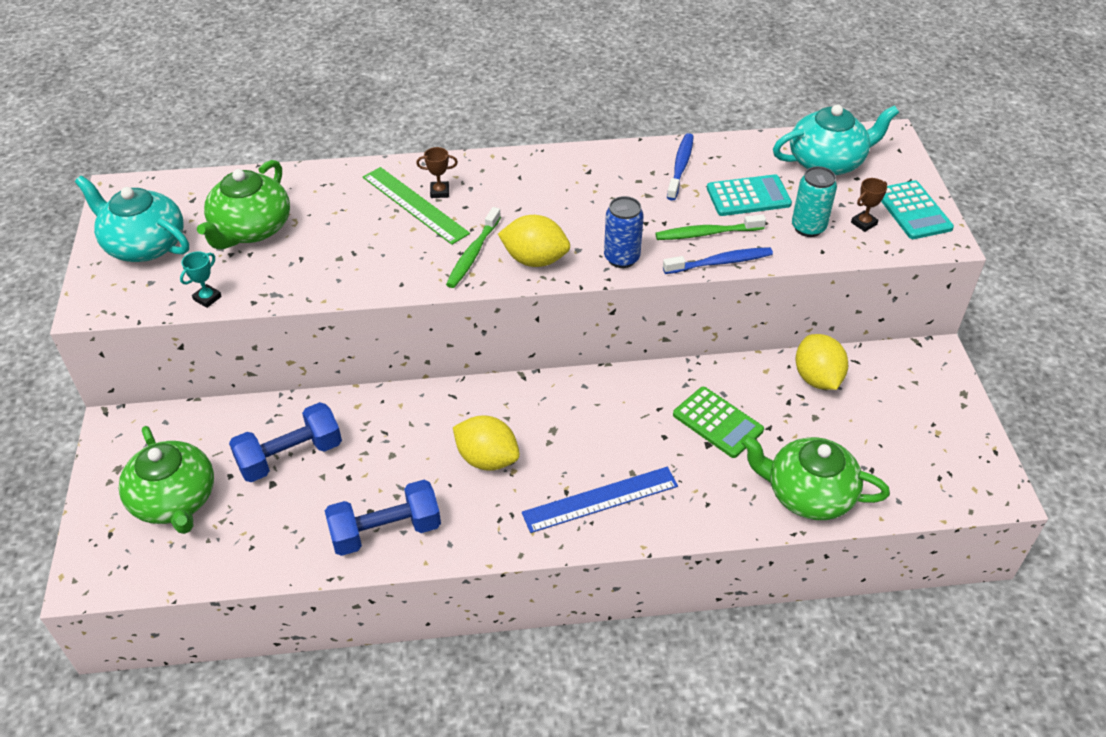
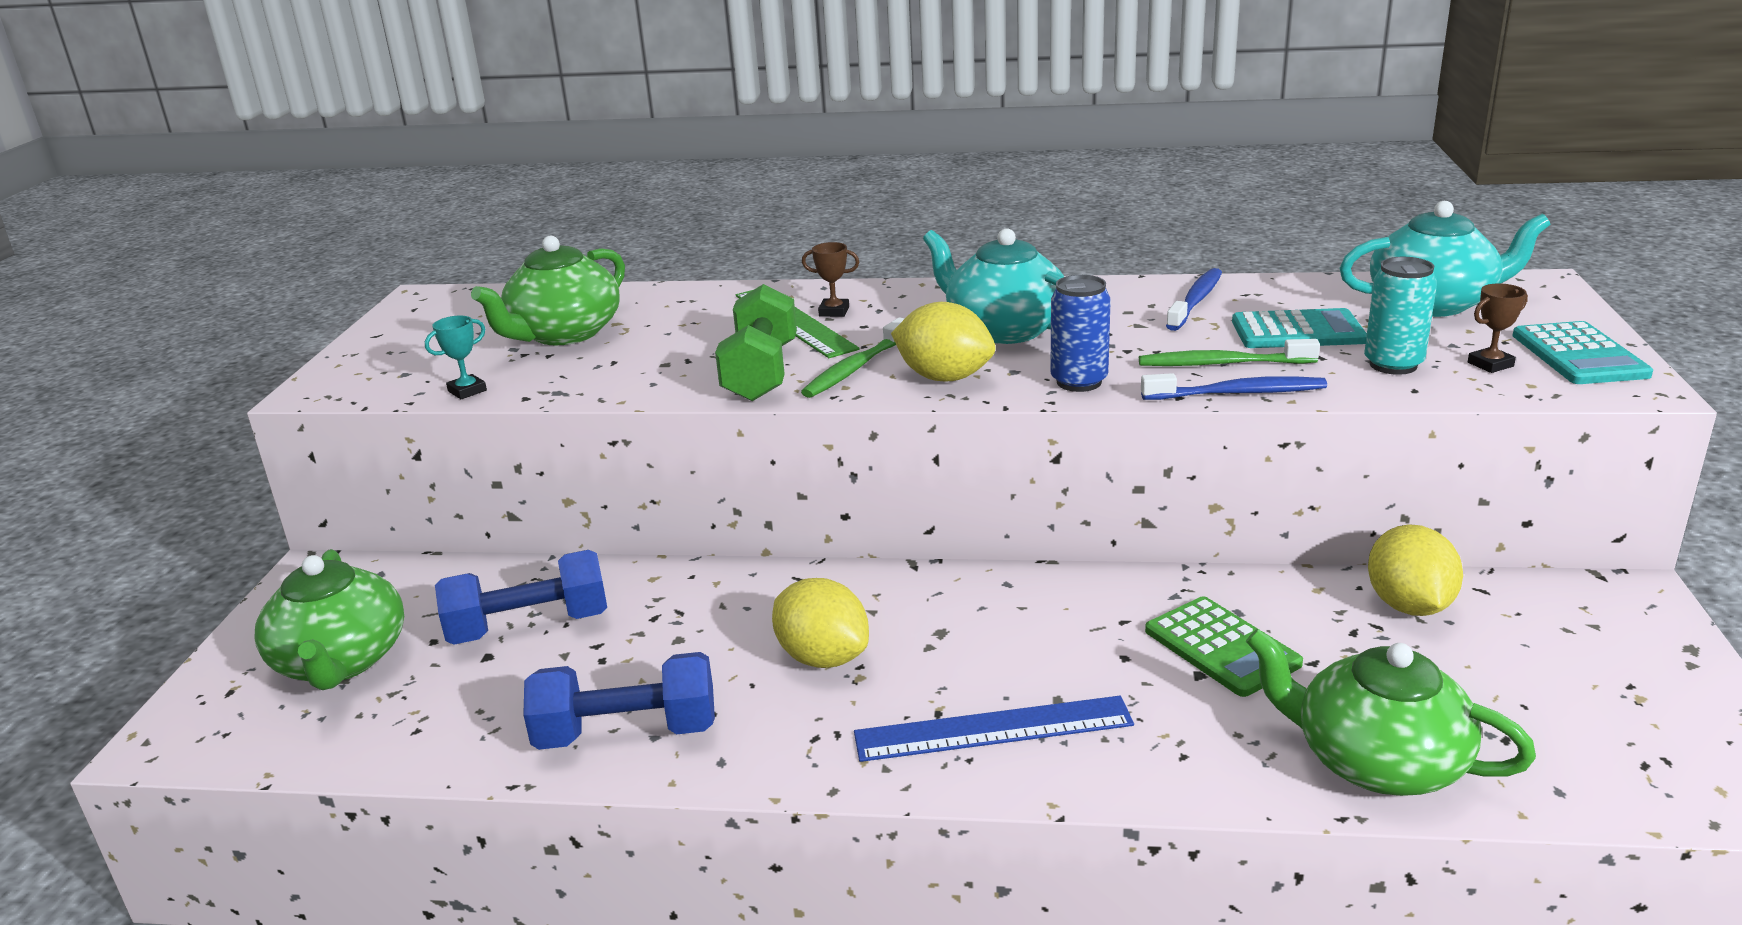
camera: 15 degrees right, 20 degrees down
(144, 245) = (420, 341): turquoise teapot -> turquoise teapot (1004, 329)
(410, 263) = (761, 372): none -> green dumbbell

